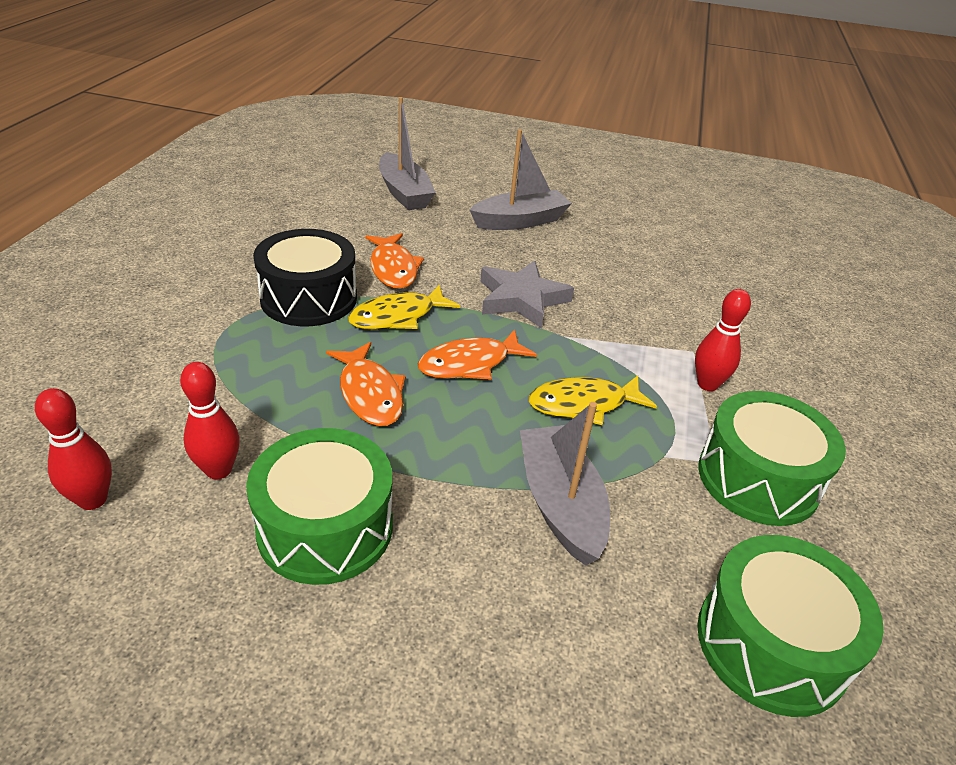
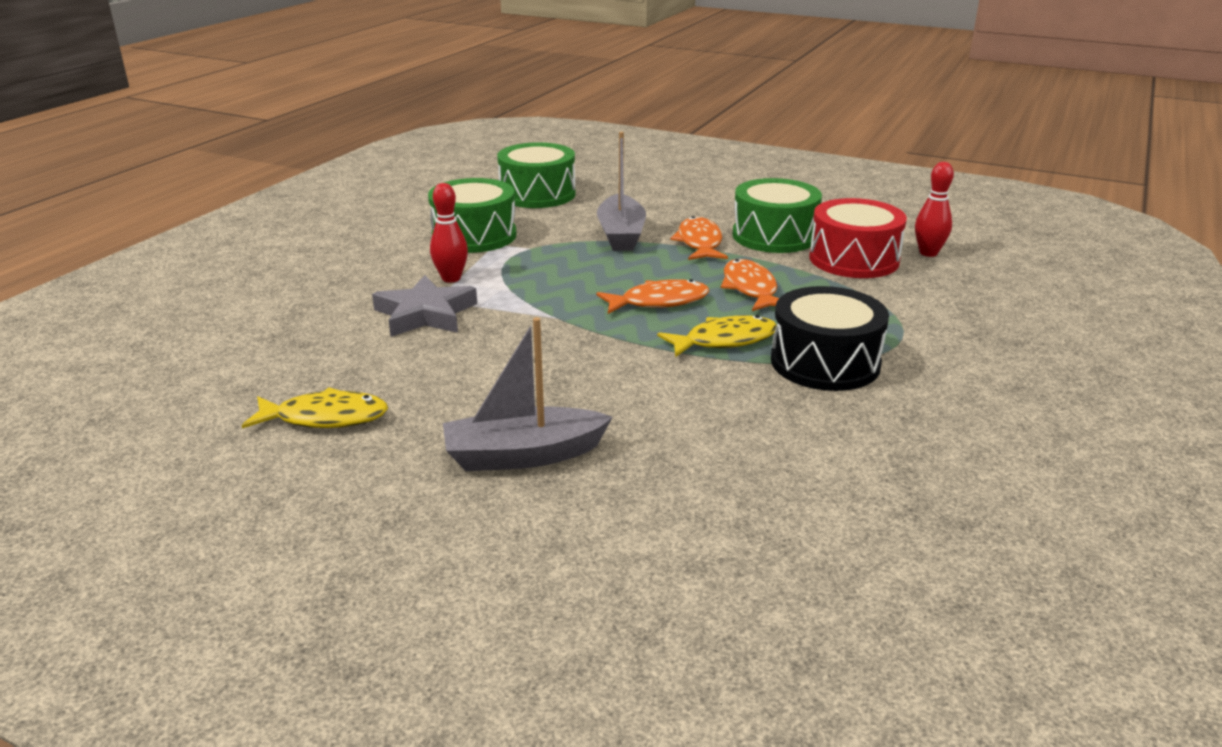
camera: 165 degrees left, 10 degrees down
(218, 470) = (854, 259): red bowling pin -> red drum
(393, 268) = (728, 391): orange fish -> orange fish (699, 243)
(404, 193) = (704, 525): grey boat -> none
(521, 299) = (581, 350): grey star -> grey star (425, 314)
(583, 404) = (572, 273): yellow fish -> yellow fish (325, 418)

